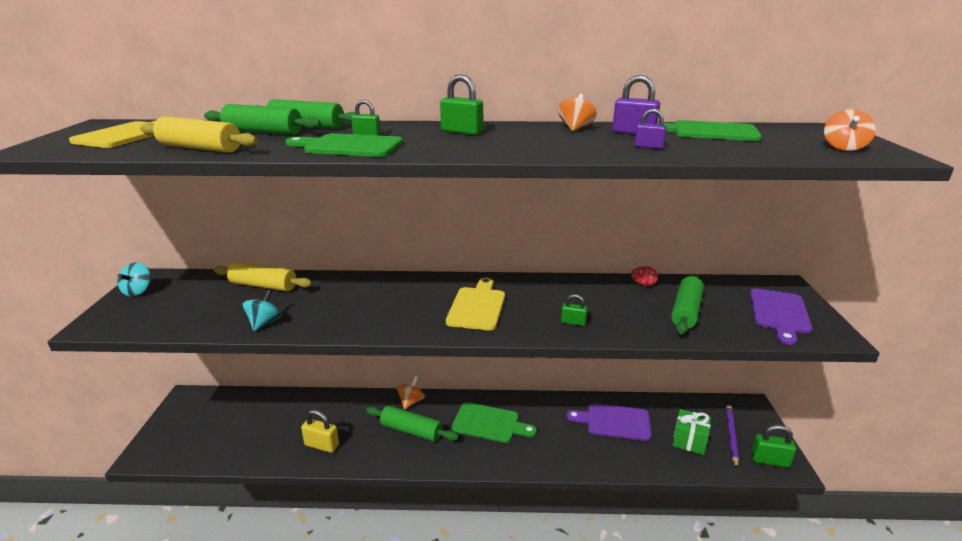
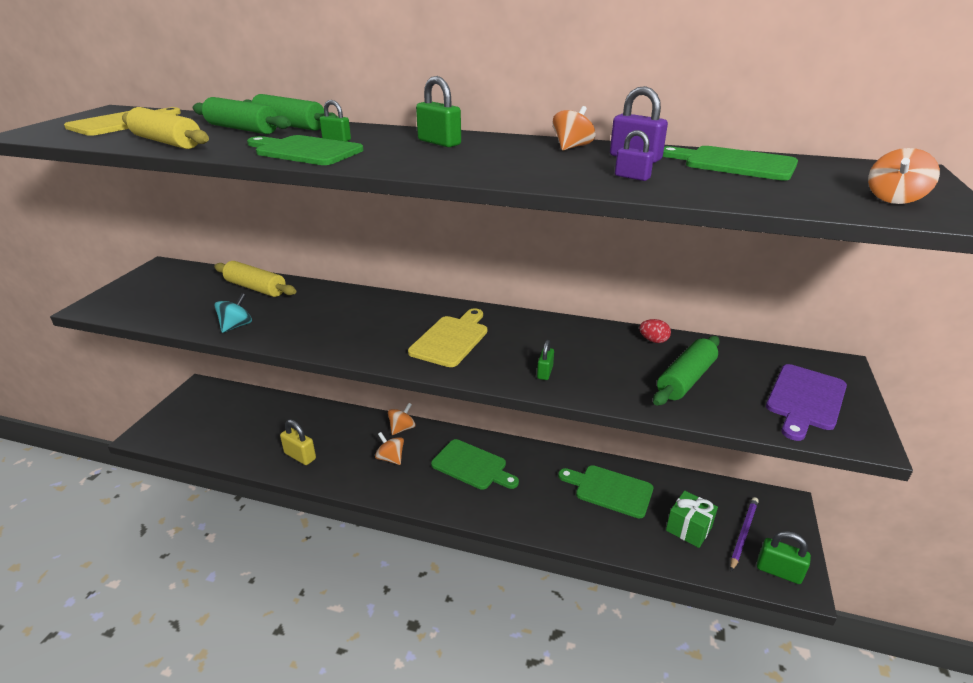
camera: 15 degrees right, 5 degrees up
(138, 291) = (145, 279): turquoise spinning top -> none
(411, 430) = (390, 458): green rolling pin -> orange spinning top
(573, 322) = (545, 372): green padlock -> green padlock turned 75 degrees clockwise
(614, 422) = (610, 490): purple cutting board -> green cutting board

